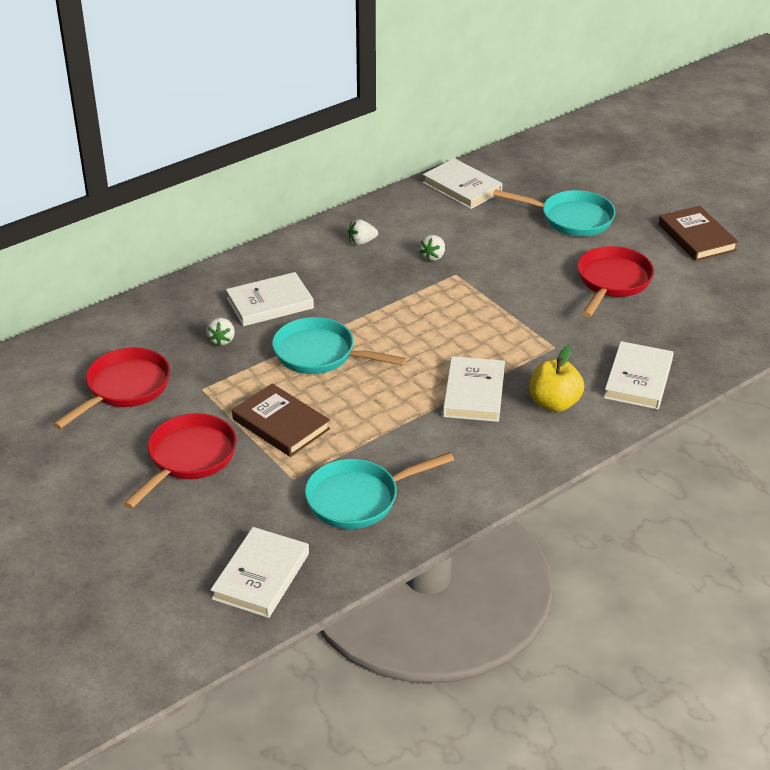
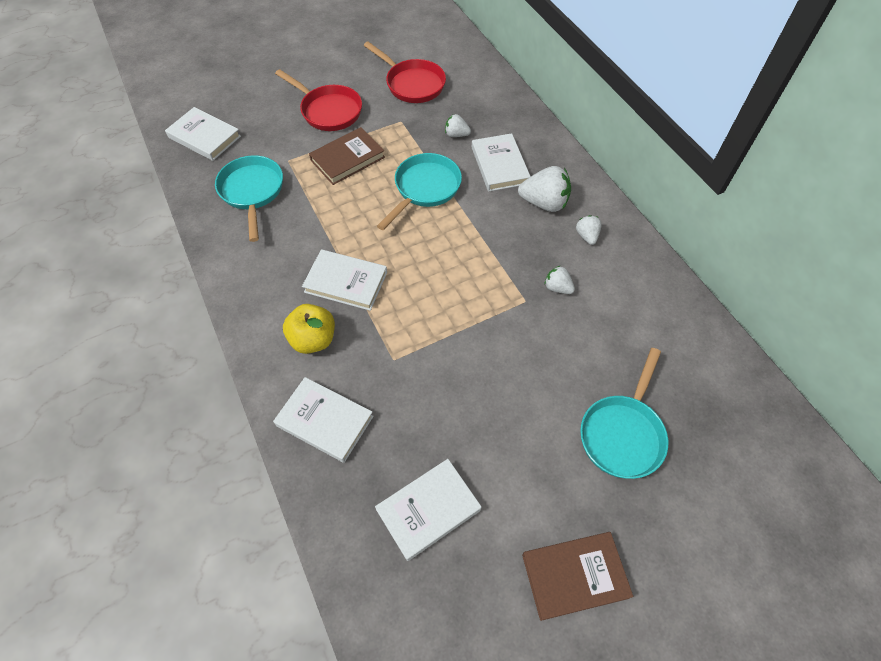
camera: 100 degrees right, 20 degrees up
(322, 270) = (544, 203): none -> white strawberry
(462, 187) = (689, 336): white book -> white book (428, 510)
(612, 282) = (492, 443): red pan -> none

